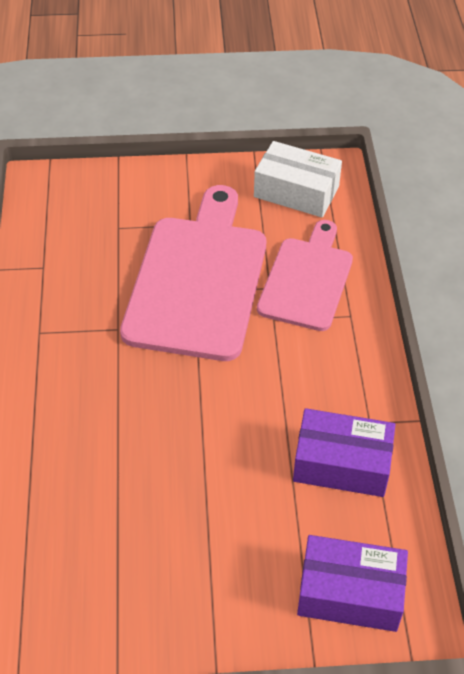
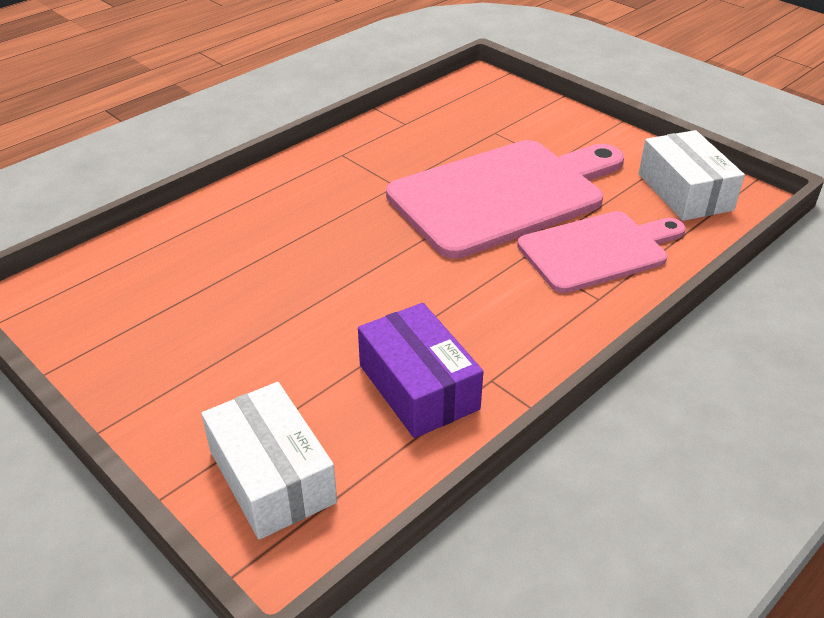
camera: 50 degrees right, 10 degrees down
(350, 593) = (272, 476): purple box -> white box

